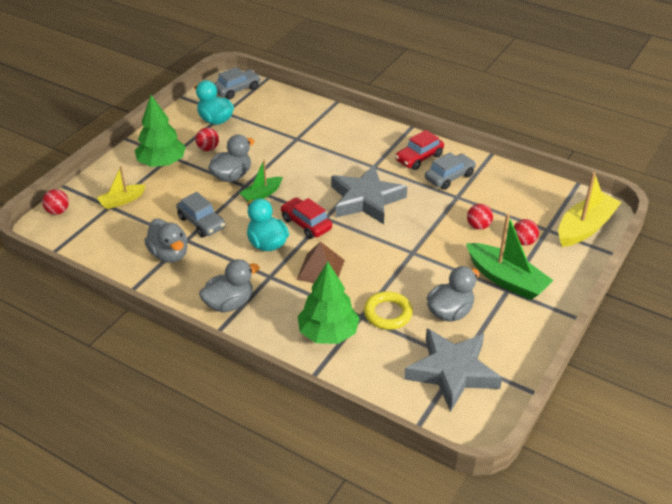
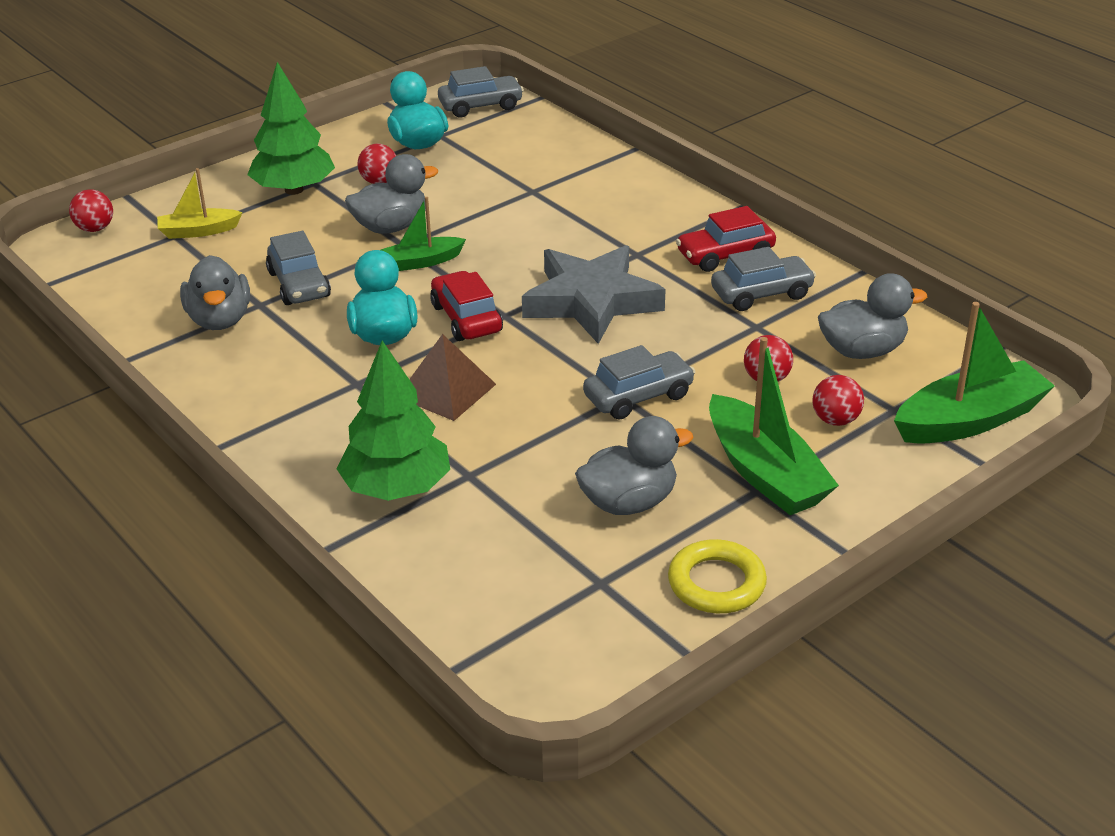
camera: 20 degrees right, 5 degrees down
(229, 303) = (266, 409): grey duck -> grey duck (862, 351)
(388, 313) = (517, 481): yellow ring -> yellow ring (716, 583)
(421, 250) = (638, 396): none -> grey car
(452, 372) = (572, 597): grey star -> none
(585, 227) = (969, 420): yellow boat -> green boat

